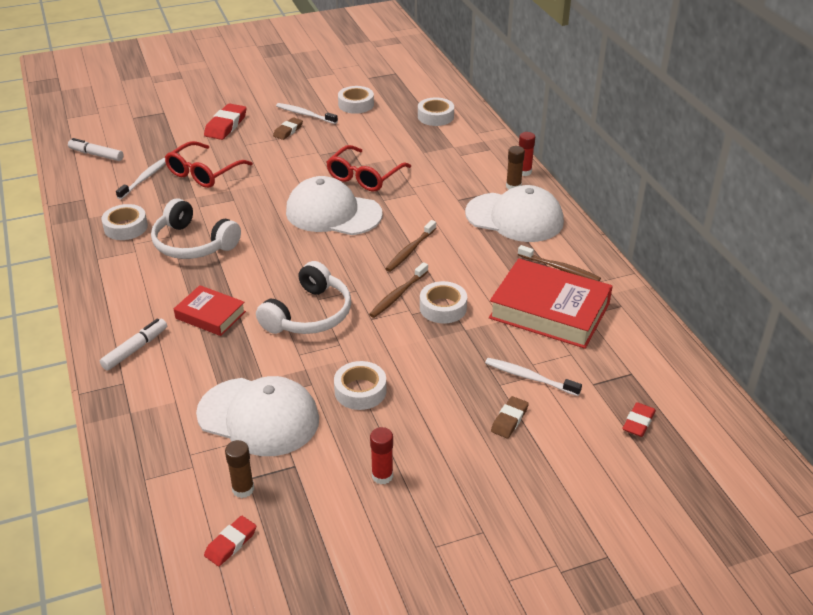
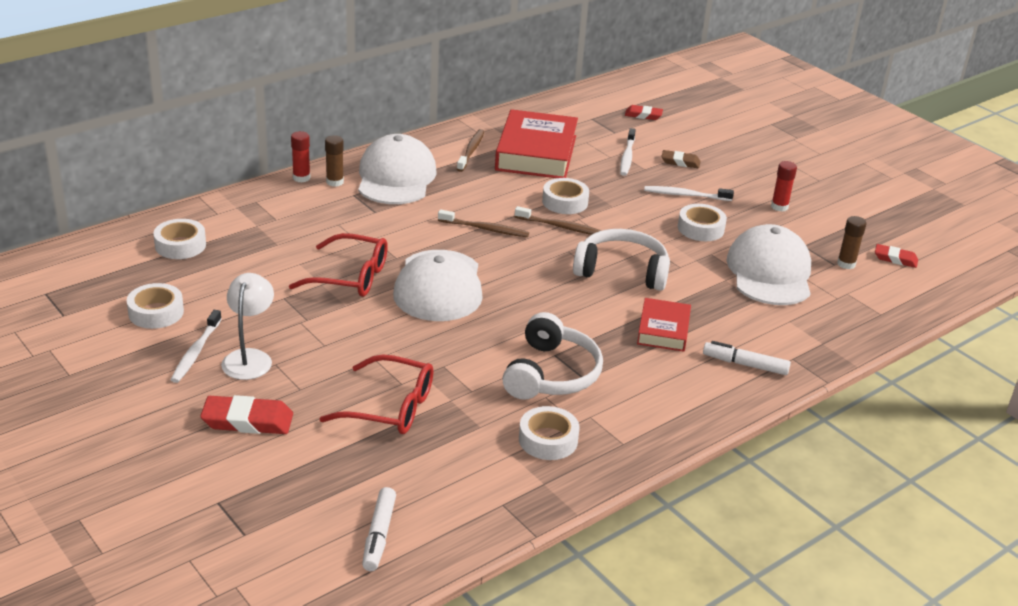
camera: 110 degrees left, 5 degrees down
(144, 179) = (427, 460): white toothbrush -> white toothbrush (686, 195)
(288, 131) = (249, 358): brown eraser -> white lamp

